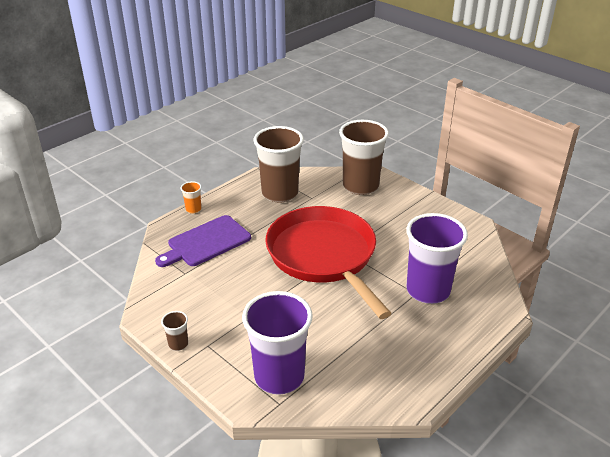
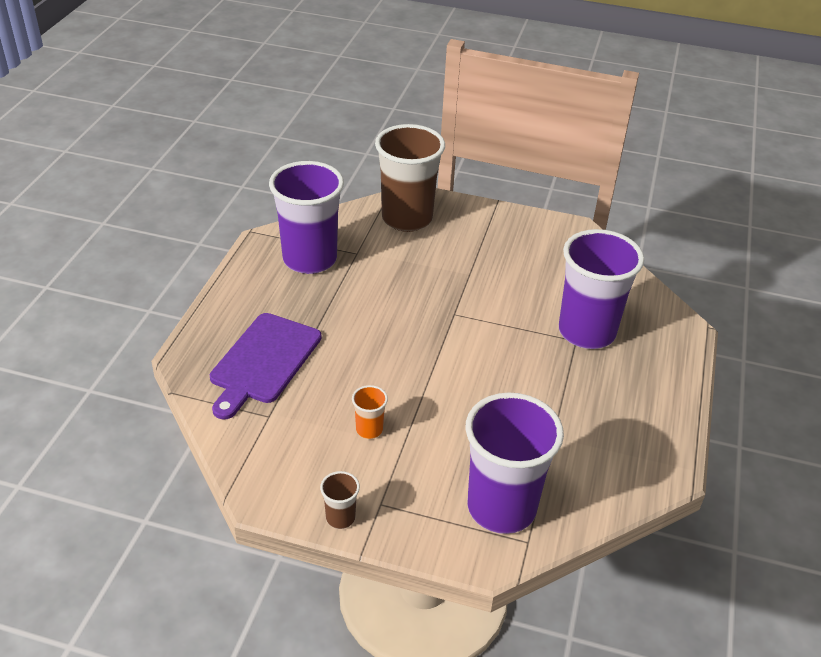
camera: 30 degrees left, 5 degrees up
(193, 209) = (206, 319): orange cup -> orange cup (369, 430)
(280, 193) = (310, 259): brown cup -> purple cup
(323, 256) = (433, 329): red pan -> none

